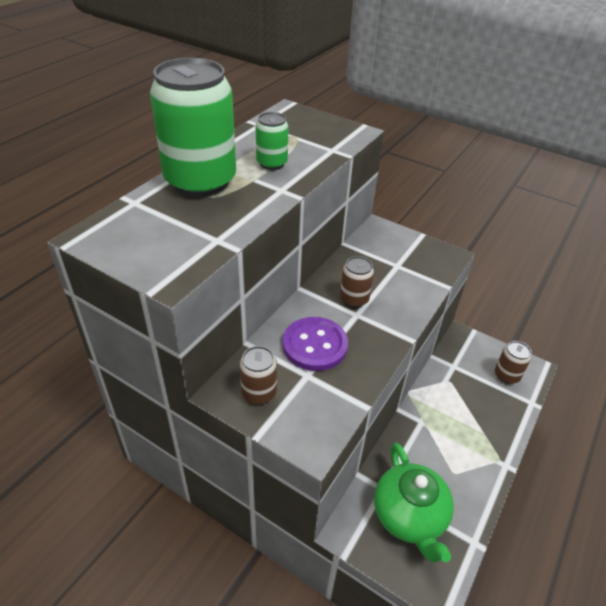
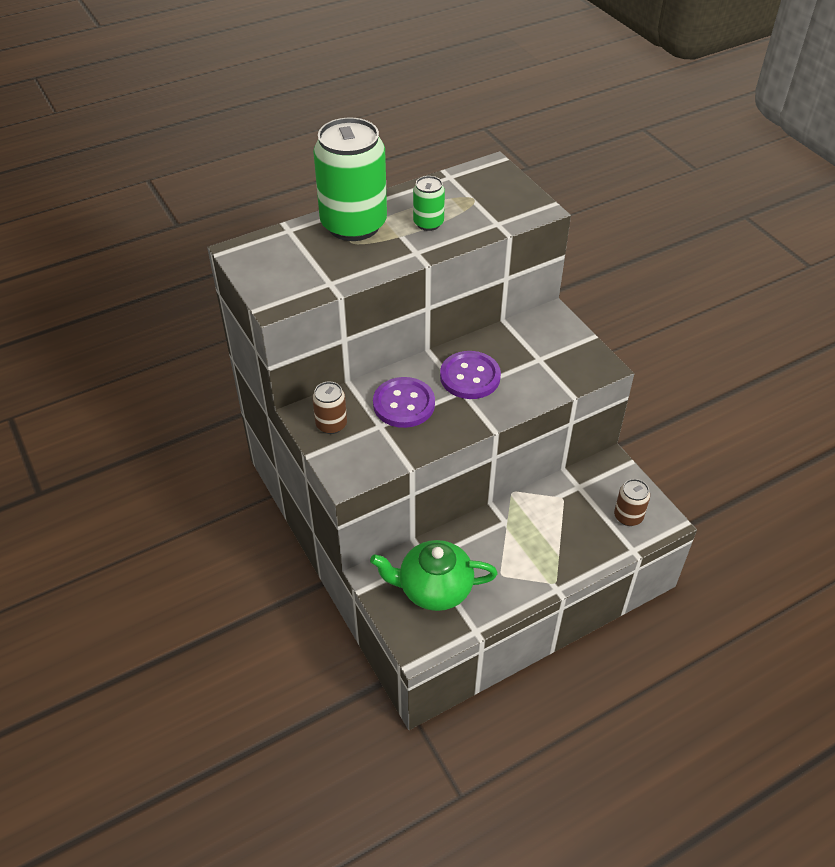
camera: 30 degrees right, 5 degrees up
(354, 299) = (470, 377): brown can -> purple button
(409, 516) = (434, 588): green teapot -> green teapot turned 75 degrees clockwise

